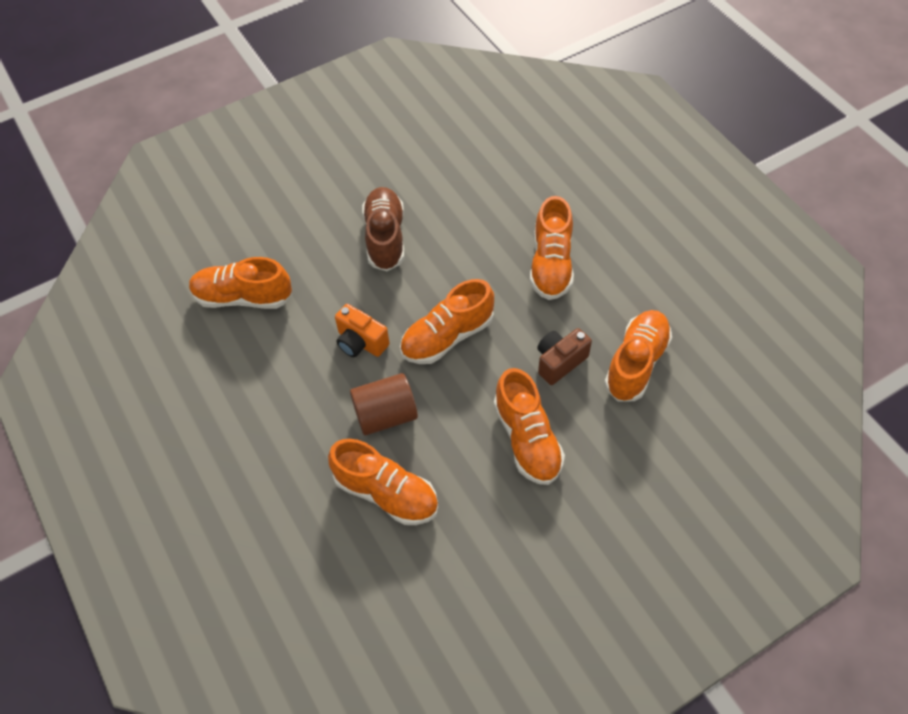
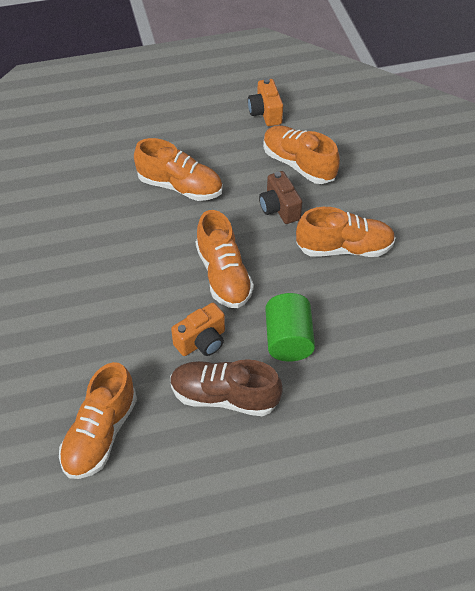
camera: 75 degrees left, 5 degrees down
(385, 237) = (88, 295): brown shoe -> brown shoe (224, 396)
(385, 415) = (288, 339): brown cylinder -> green cylinder
(386, 493) = (366, 357): orange shoe -> none
(704, 309) = (265, 113): none -> orange camera

